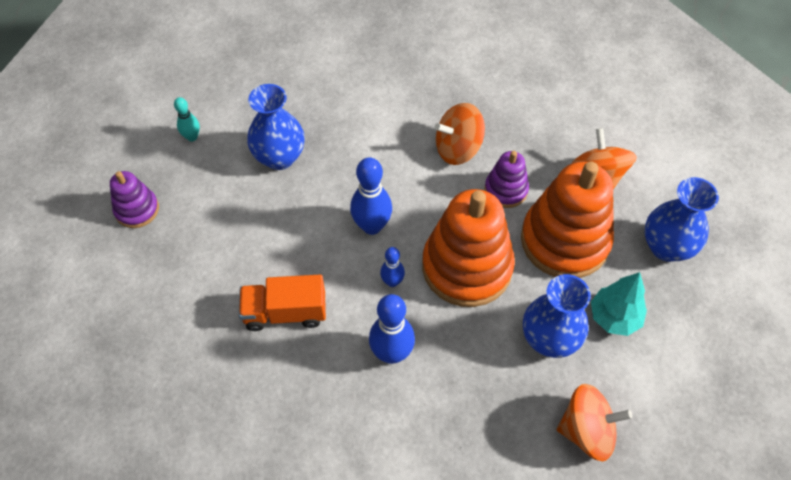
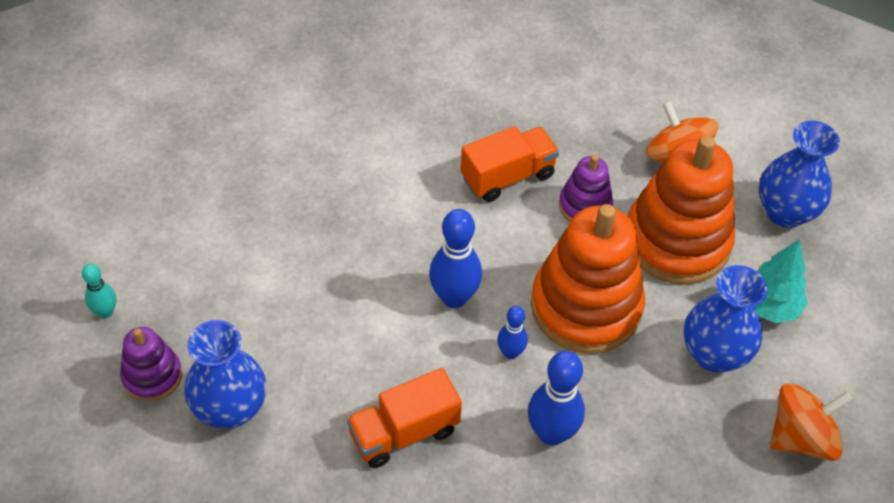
camera: 25 degrees left, 5 degrees down
(192, 137) = (176, 264): turquoise bowling pin -> turquoise bowling pin (105, 312)
(279, 157) = (301, 253): blue vase -> blue vase (230, 408)
(458, 148) = (507, 176): orange spinning top -> orange truck

